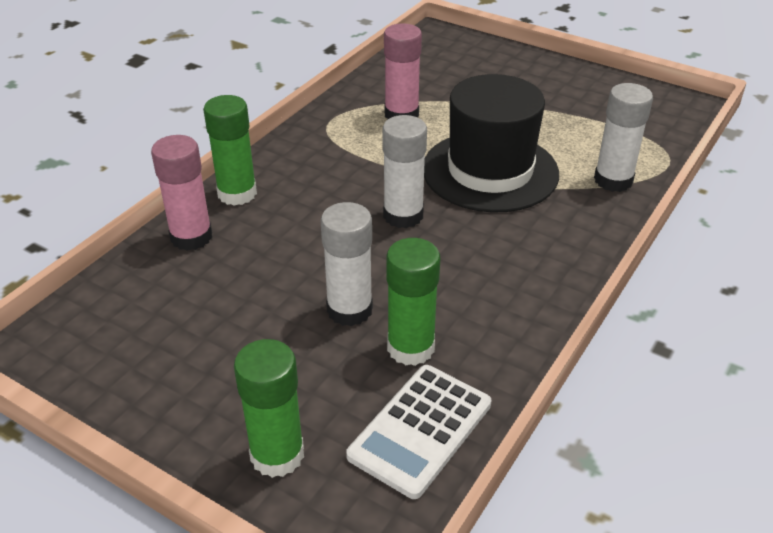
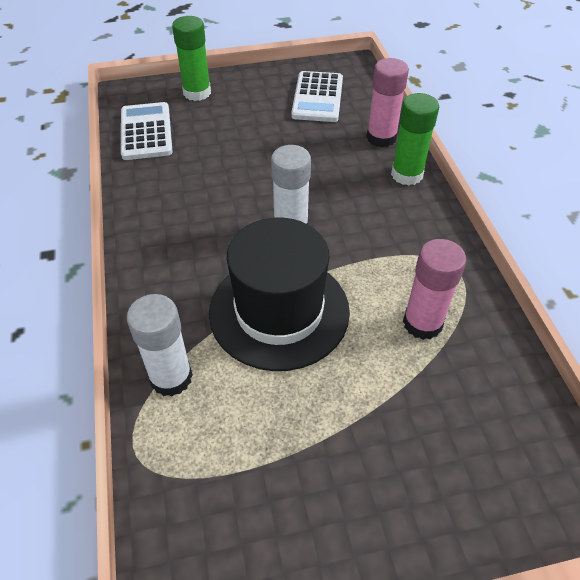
camera: 135 degrees right, 10 degrees up
(158, 328) = (318, 97): none -> white calculator
(349, 310) = (244, 156): white glue stick -> none
(410, 348) = (190, 159): green glue stick -> none

